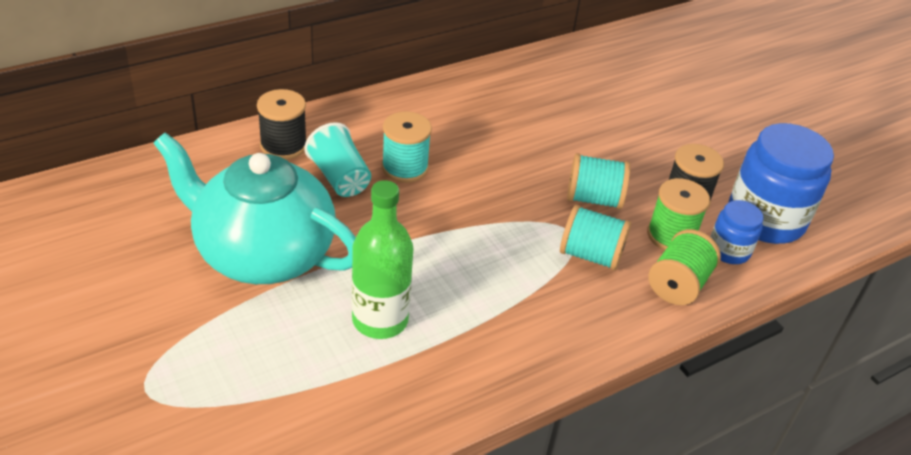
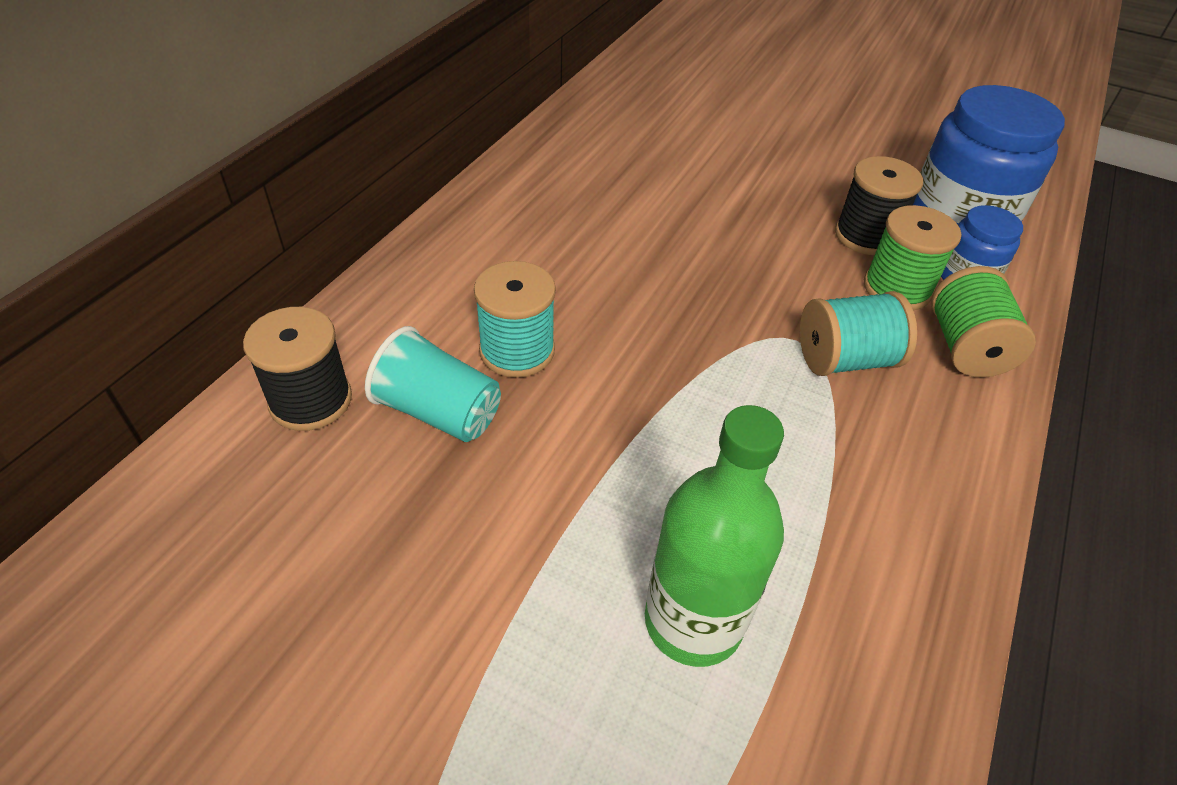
camera: 30 degrees left, 5 degrees up
(263, 253) = (422, 611): turquoise teapot -> none
(594, 199) = (777, 282): turquoise spool -> none

